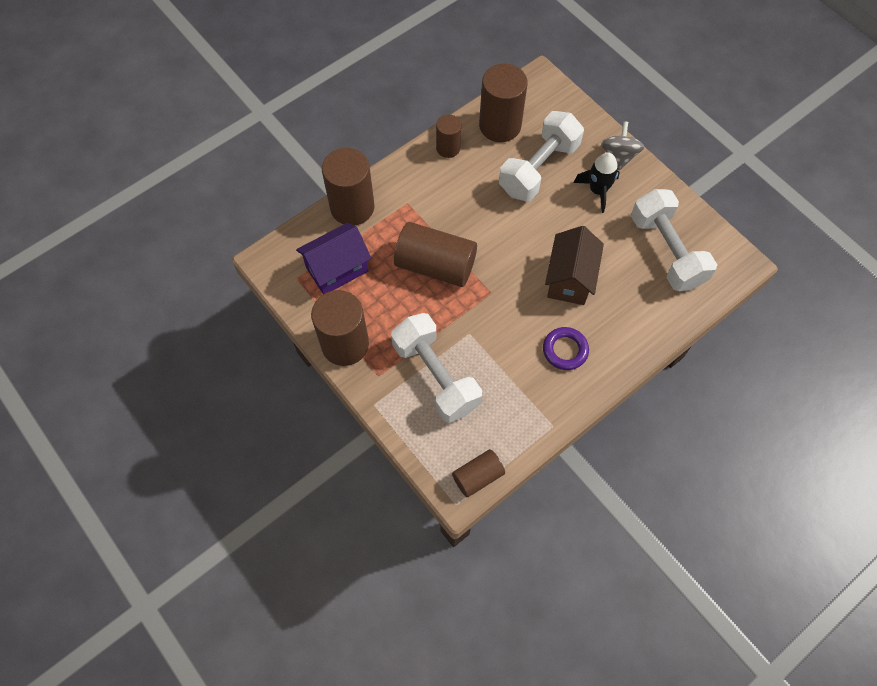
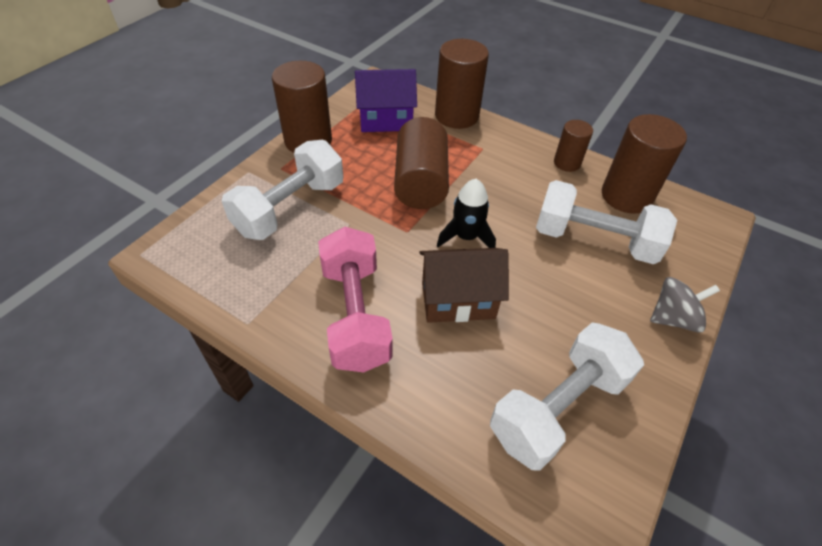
camera: 70 degrees right, 15 degrees down
(337, 269) = (386, 120): purple house -> purple house turned 45 degrees counterclockwise
(478, 476) = (174, 265): brown cylinder -> none
(565, 350) = (355, 315): purple ring -> pink dumbbell
(597, 190) = (603, 305): black rocket -> black rocket (466, 237)

